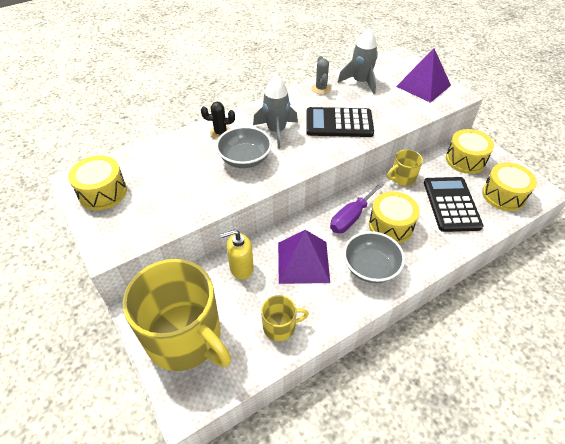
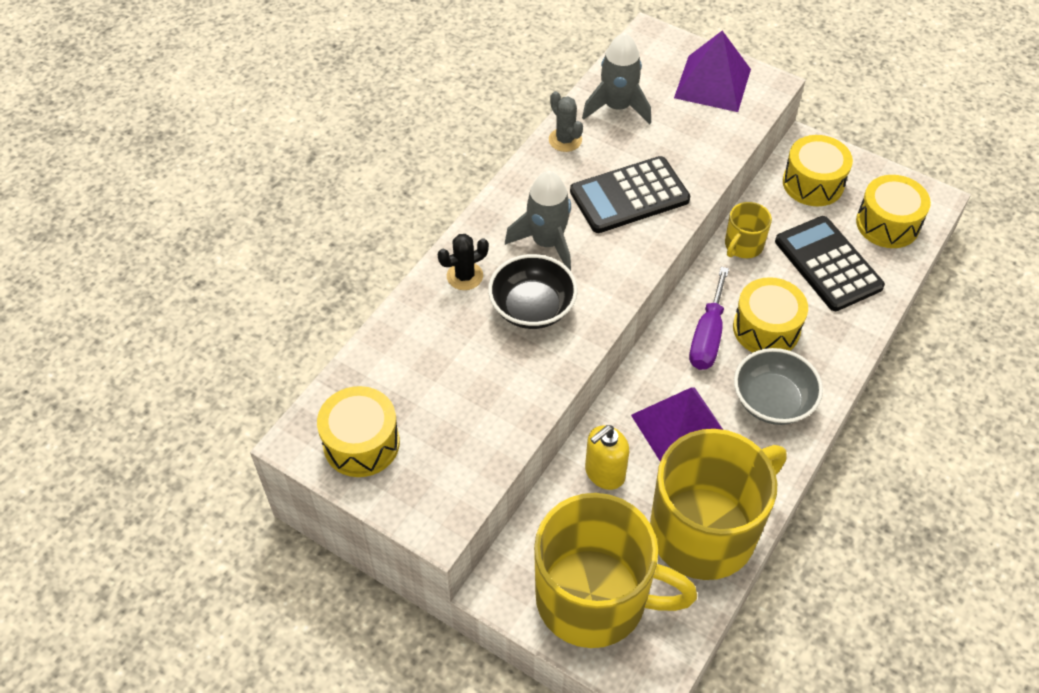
camera: 25 degrees left, 5 degrees up
(245, 159) = (532, 308): grey bowl -> black bowl
(280, 326) = (705, 530): yellow mug -> yellow mug, size x2.30

